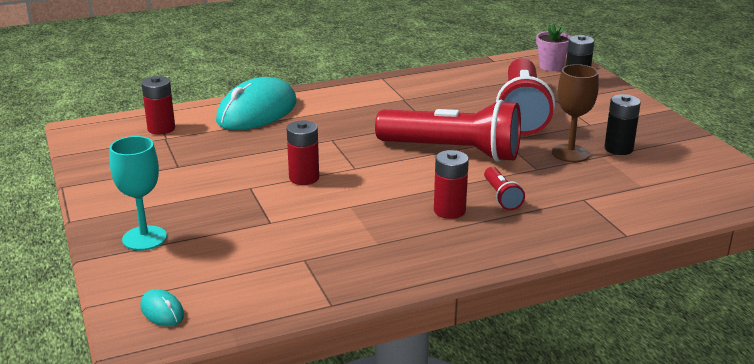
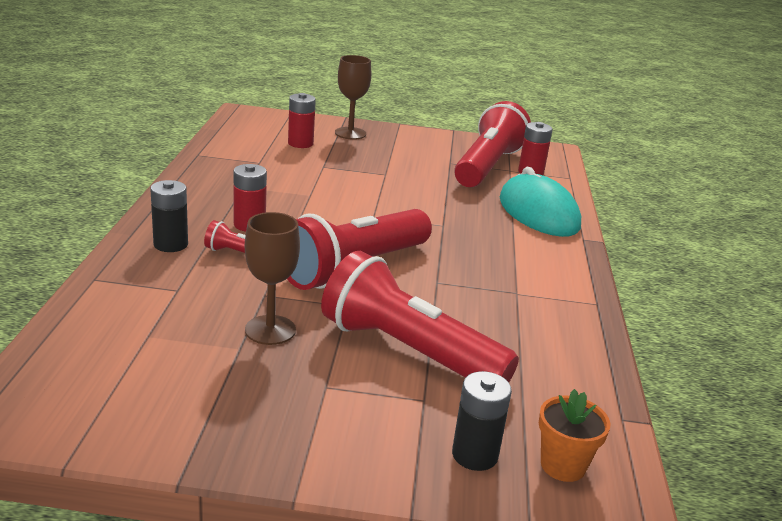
camera: 115 degrees right, 0 degrees up
(144, 238) = (350, 133): turquoise goblet -> brown goblet
(162, 311) = (261, 121): turquoise mouse -> none
(167, 148) = (487, 166): none -> red flashlight
(304, 178) = (378, 193): red battery -> red battery (300, 143)
(551, 67) = (563, 465): pink flower pot -> orange flower pot
(618, 149) = (240, 369): black battery -> black battery (171, 244)

